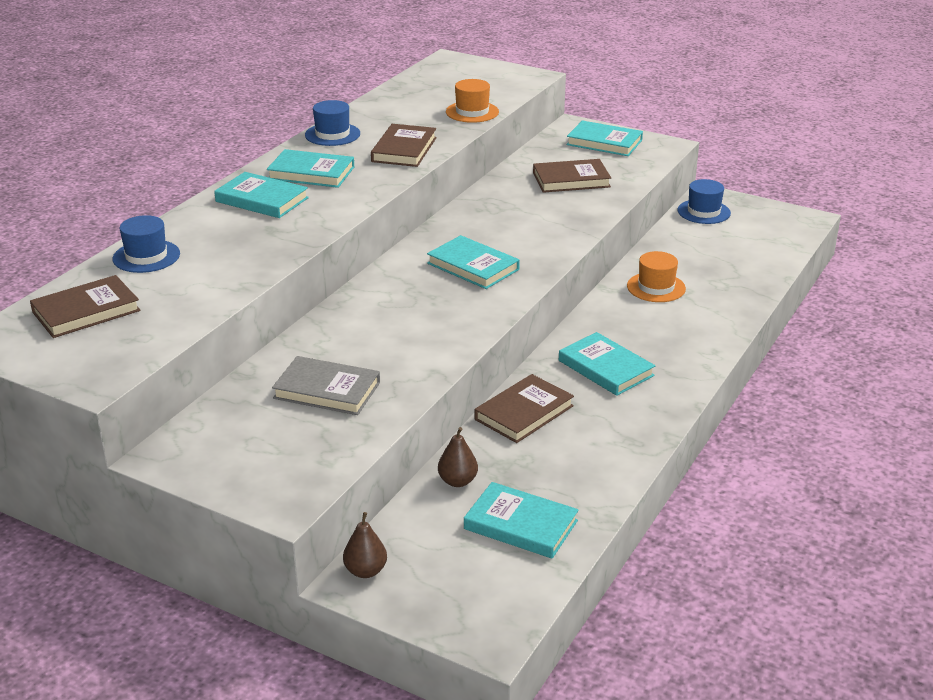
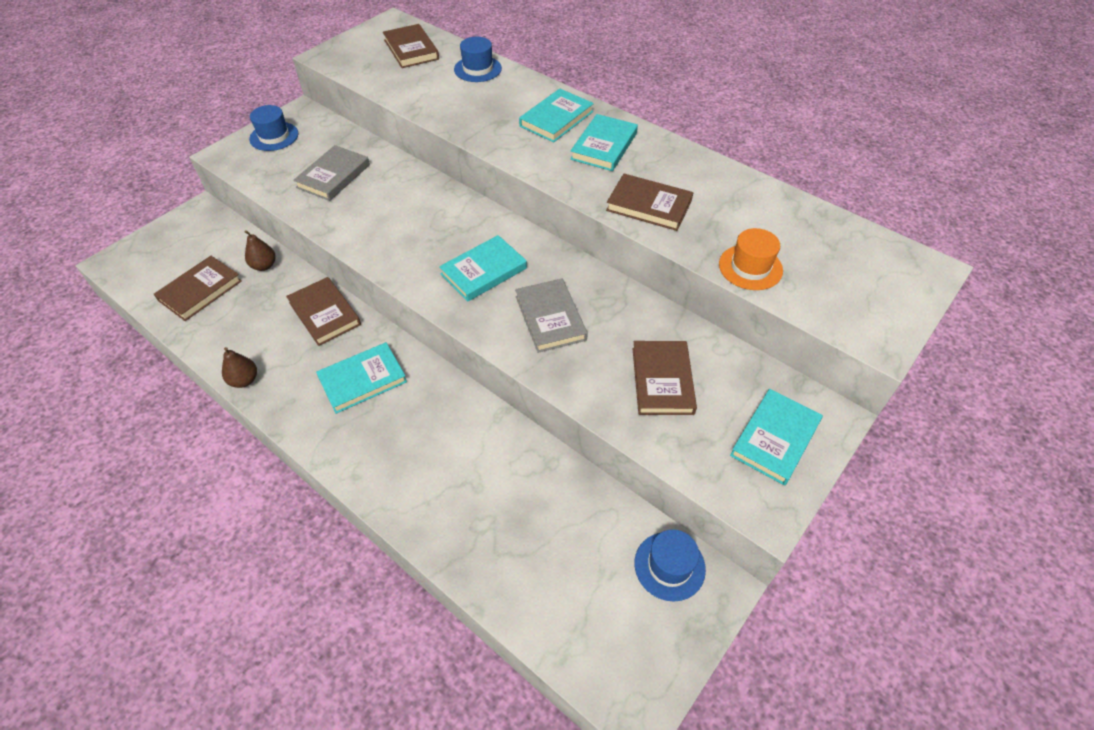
camera: 100 degrees right, 20 degrees up
(332, 134) = (691, 163): blue hat -> blue hat (274, 136)
(365, 571) = (206, 216): brown pear -> brown pear (244, 380)
(520, 525) = (200, 291): turquoise book -> brown book
(523, 228) = (550, 318): none -> grey book
(656, 287) = (492, 458): orange hat -> none

